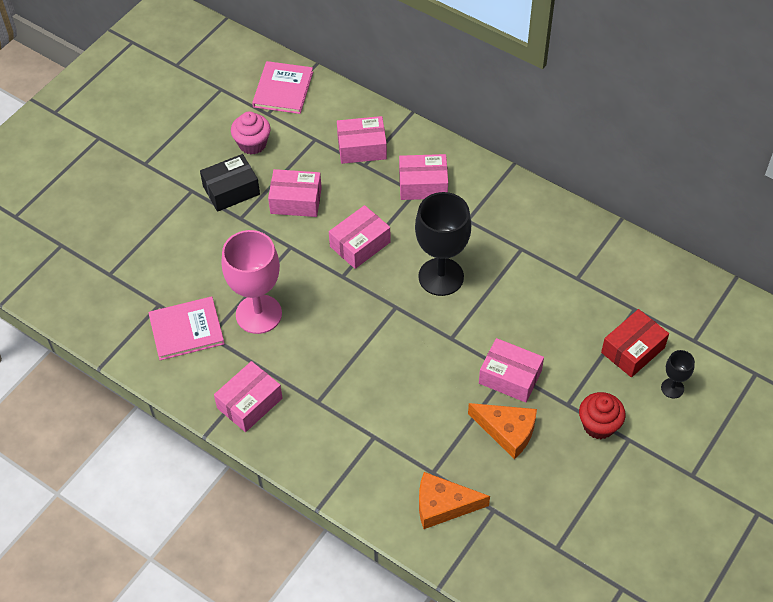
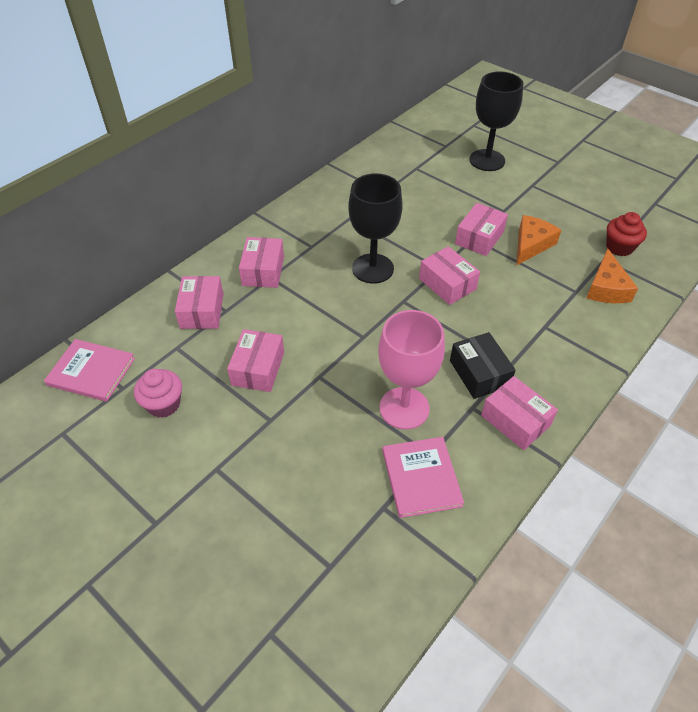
camera: 85 degrees left, 5 degrees down
(231, 190) = (227, 427): black box -> black box (479, 373)
(360, 244) = (326, 321): pink box -> pink box (447, 284)
(599, 425) = (521, 197): red cupcake -> red cupcake (619, 247)
(633, 350) = (454, 173): red box -> none
(672, 388) = (487, 160): black goblet -> black goblet, size x2.10

